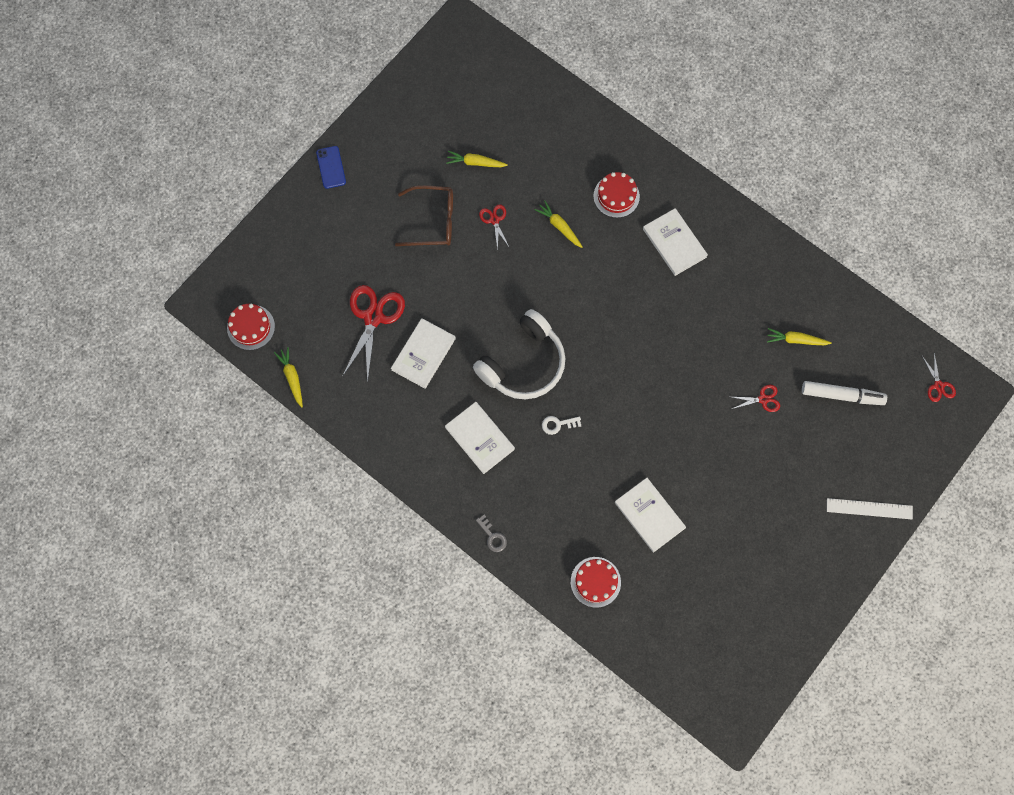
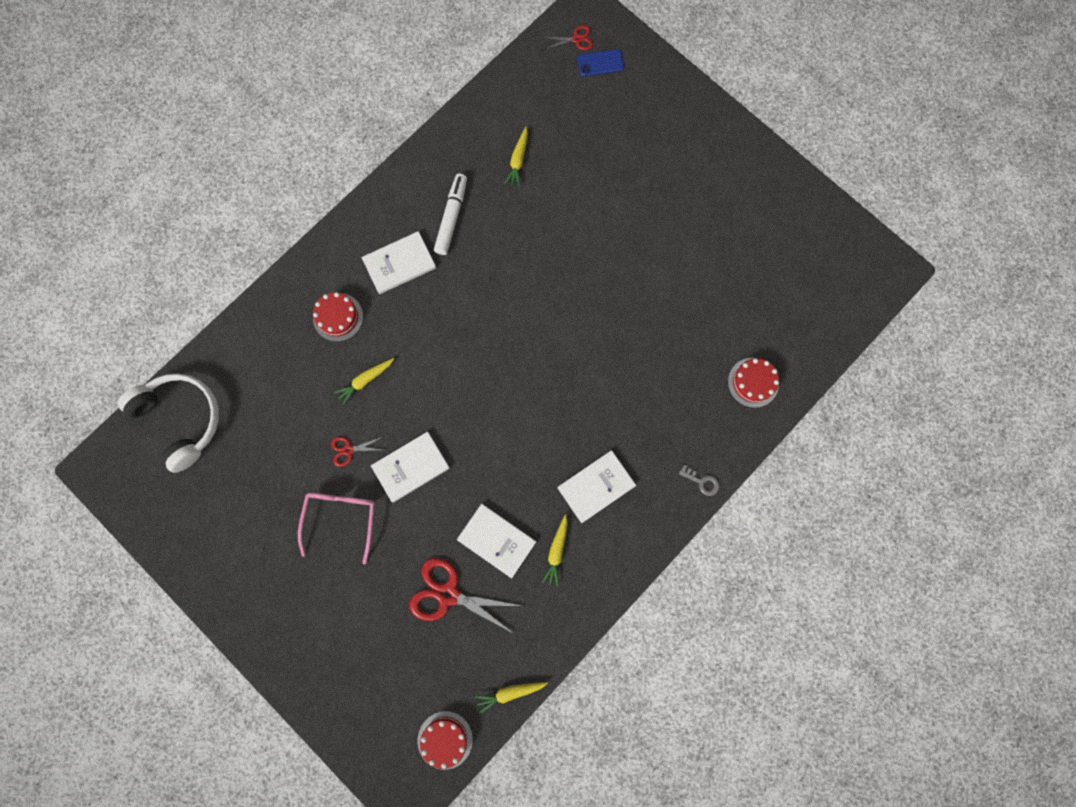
camera: 85 degrees left, 5 degrees up
(331, 167) = (257, 634): blue phone -> blue phone (600, 63)
(433, 221) = (341, 519): brown glasses -> pink glasses
(475, 163) = (276, 465): yellow carrot -> yellow carrot (556, 551)
(492, 536) = (702, 482): grey key -> grey key turned 60 degrees clockwise
(523, 363) = (517, 433): white headphones -> white headphones (180, 420)
(558, 424) = (587, 403): white key -> none
(649, 515) = (688, 322): white book -> white book (411, 467)
(763, 399) = (577, 199): red scissors -> none
(842, 395) = (579, 126): white marker -> white marker (451, 217)
(869, 509) = (693, 119): white ruler -> none

